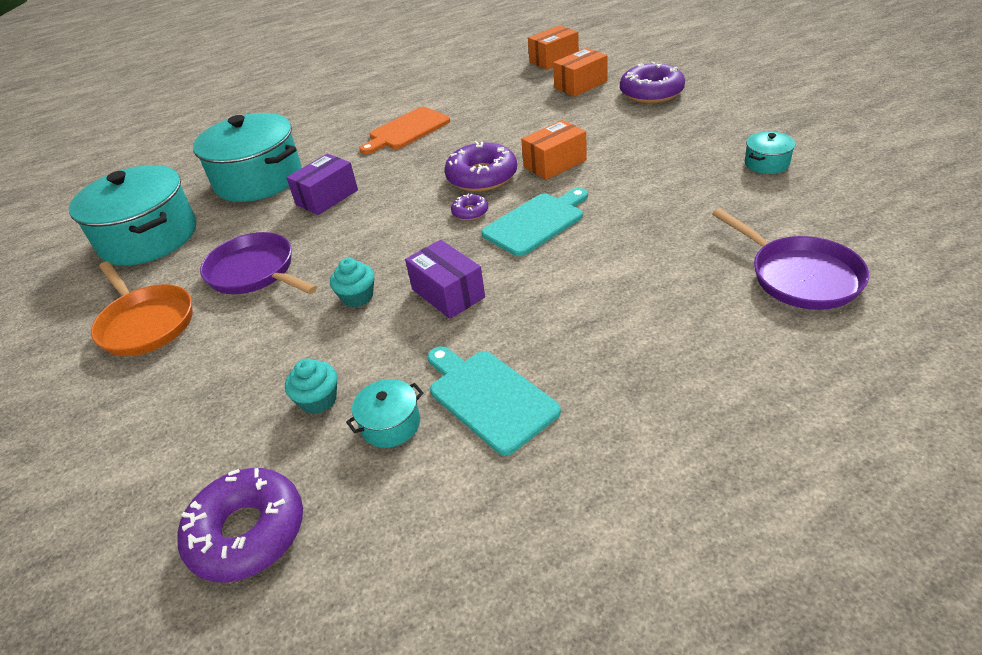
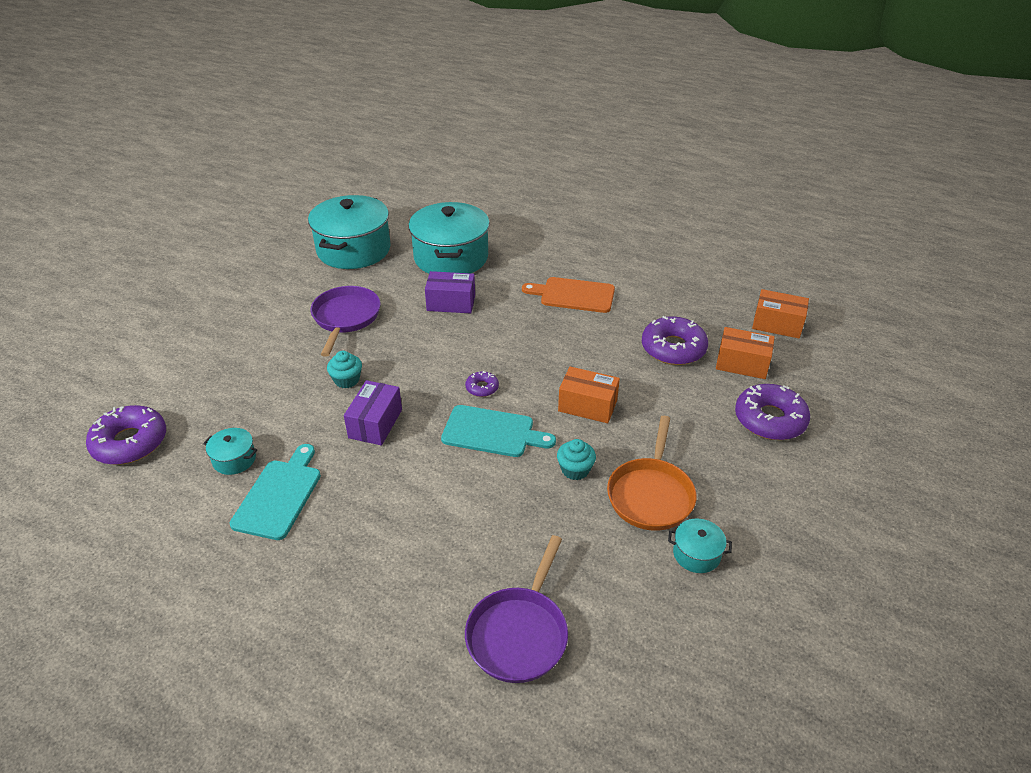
camera: 50 degrees right, 0 degrees up
(146, 323) = (272, 301): orange pan -> orange pan (651, 494)
(318, 400) = (241, 415): turquoise cupcake -> turquoise cupcake (575, 470)
(482, 176) = (536, 371): purple donut -> purple donut (673, 348)

